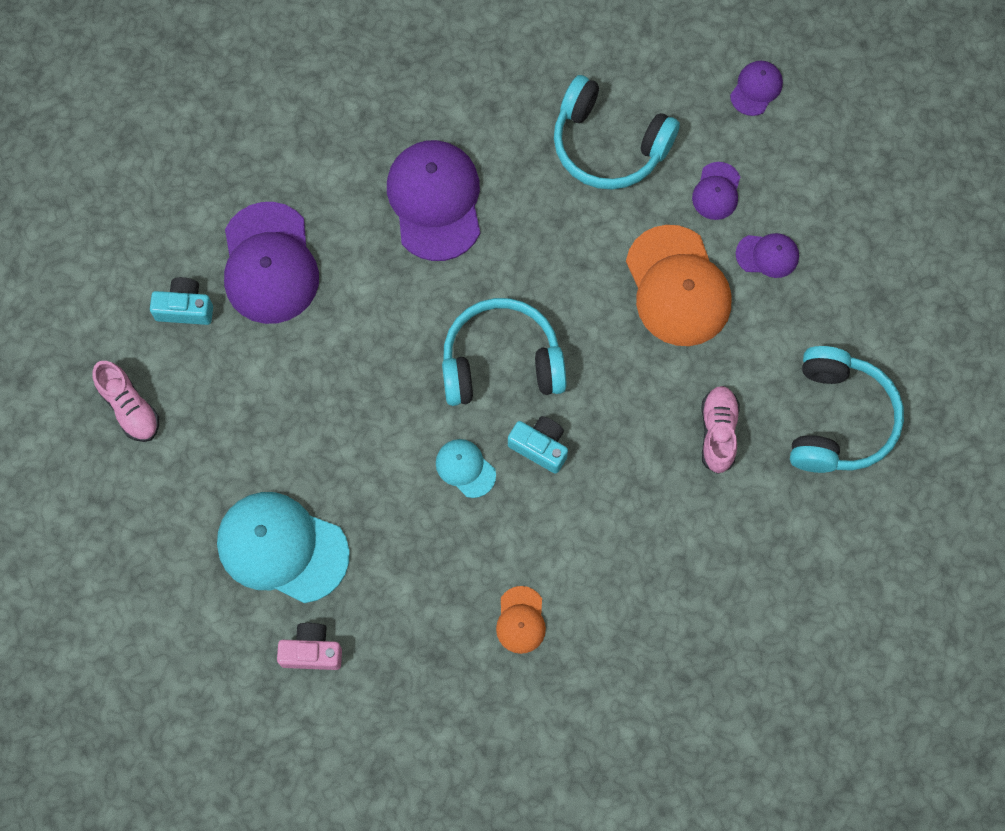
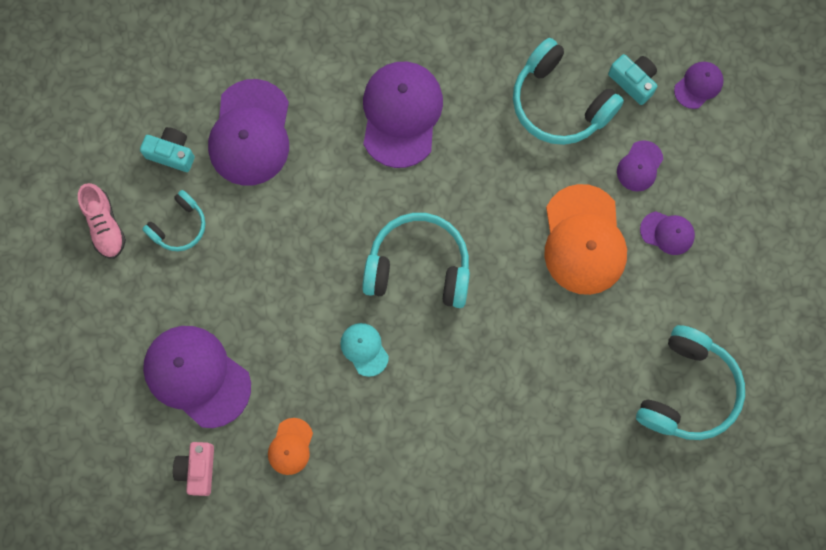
camera: 15 degrees right, 5 degrees up
(216, 387) = (179, 226): none -> turquoise headphones
(282, 548) = (197, 376): turquoise cap -> purple cap
(312, 651) = (198, 469): pink camera -> pink camera turned 105 degrees counterclockwise
(521, 620) = (375, 489): orange cap -> orange cap (290, 446)
(540, 447) = (431, 347): turquoise camera -> turquoise camera (633, 81)
(718, 432) = (582, 374): pink shoe -> none

